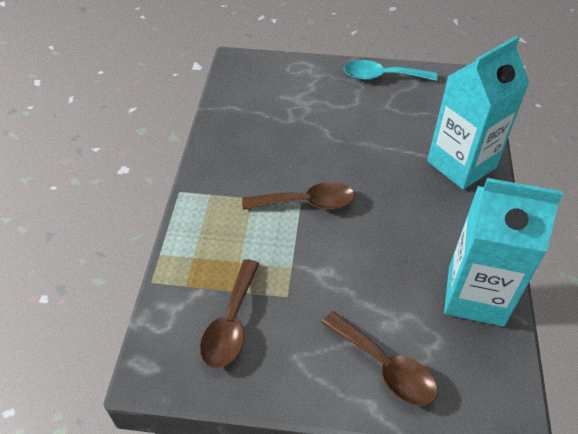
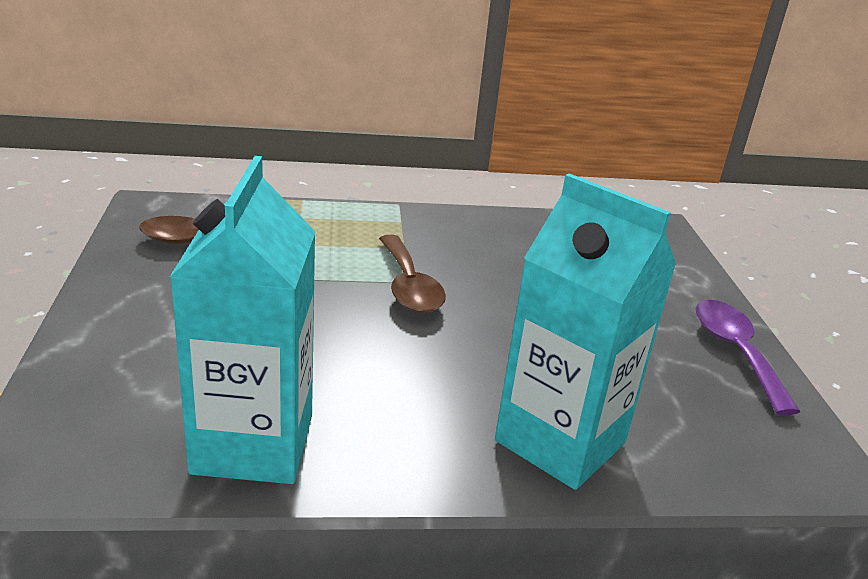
camera: 75 degrees right, 20 degrees down
(382, 76) = (735, 352): turquoise spoon -> purple spoon
(385, 367) = (129, 351): brown spoon -> none

